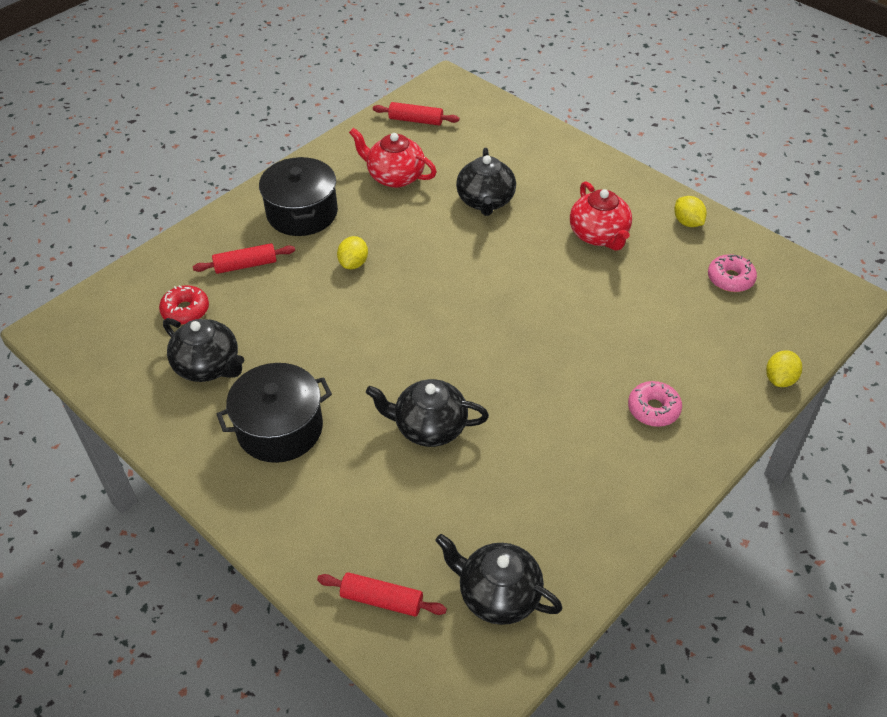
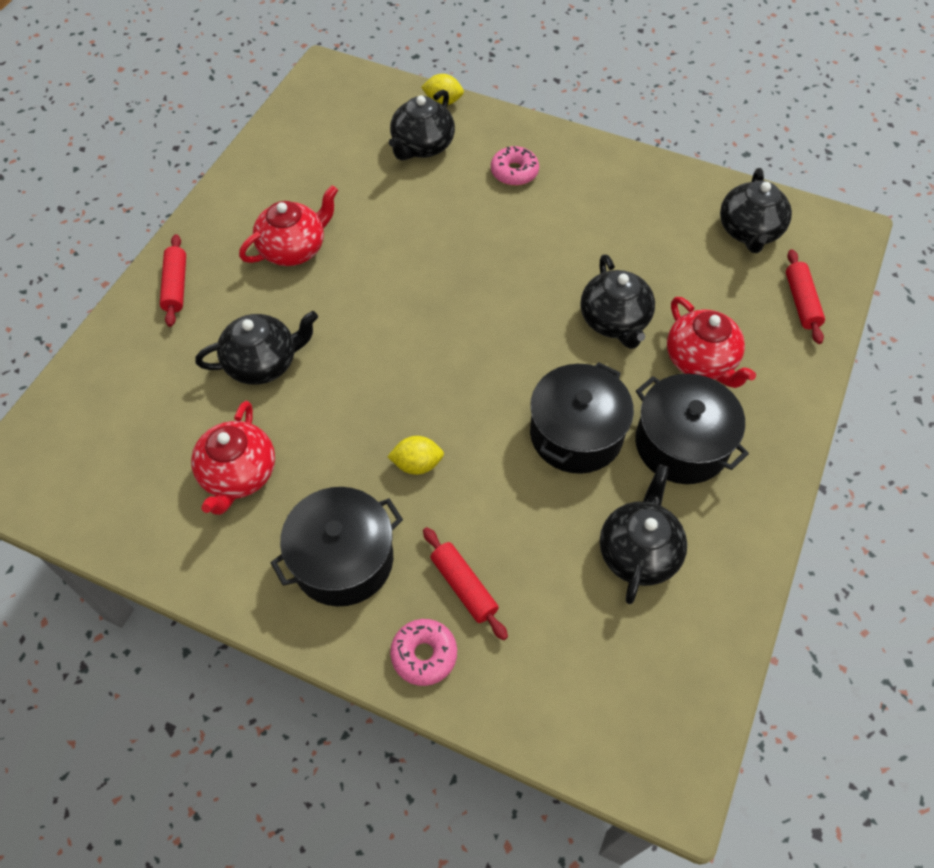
camera: 110 degrees left, 10 degrees up
(185, 310) = (568, 622): red donut -> none
(328, 362) = (576, 434): none -> black pot
(354, 477) = (701, 361): none -> red teapot
(416, 120) = (105, 490): red rolling pin -> red rolling pin (176, 286)
(687, 222) = (252, 184): yellow lemon -> none
(711, 346) = (422, 146): none -> black teapot
(730, 279) = (327, 144): pink donut -> pink donut (424, 655)

